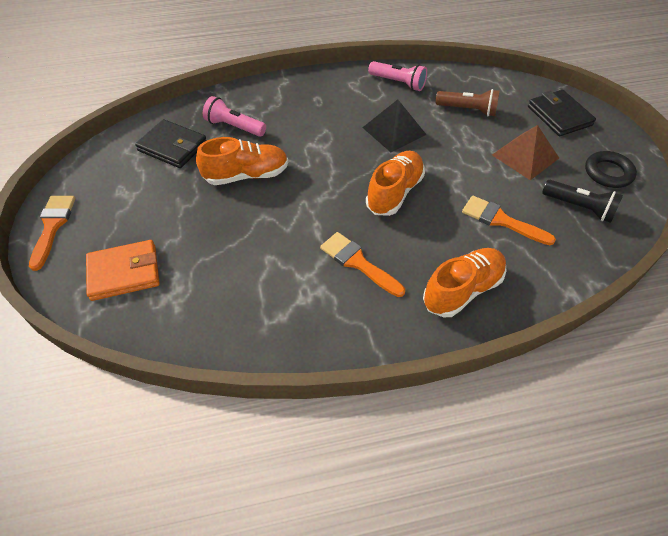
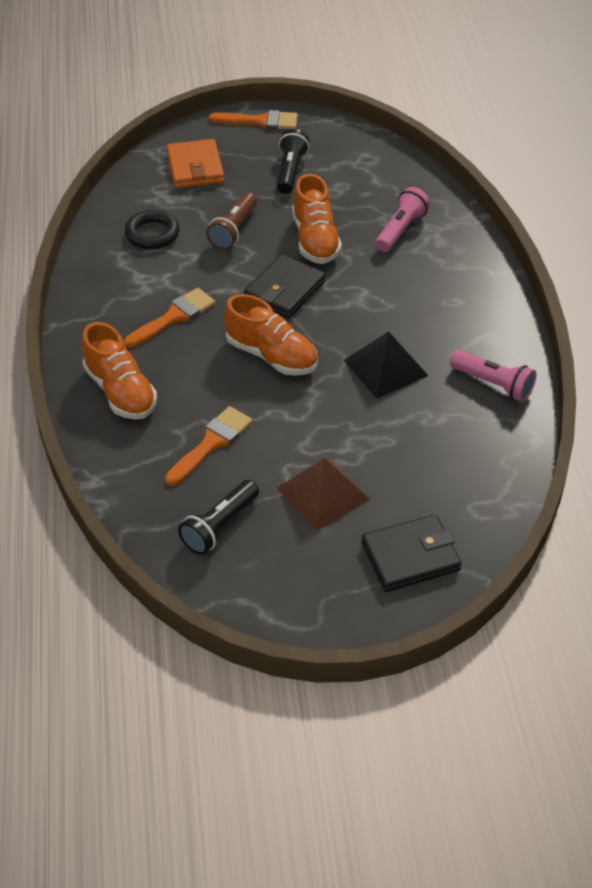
camera: 95 degrees right, 5 degrees down
(143, 197) = (290, 171): none -> black flashlight
(172, 147) = (367, 185): black wallet -> black wallet (284, 290)
(398, 83) = (493, 384): pink flashlight -> pink flashlight turned 90 degrees counterclockwise
(468, 110) = (428, 451): brown flashlight -> brown flashlight (234, 230)
(608, 173) = (280, 579): black ring -> black ring (152, 234)

